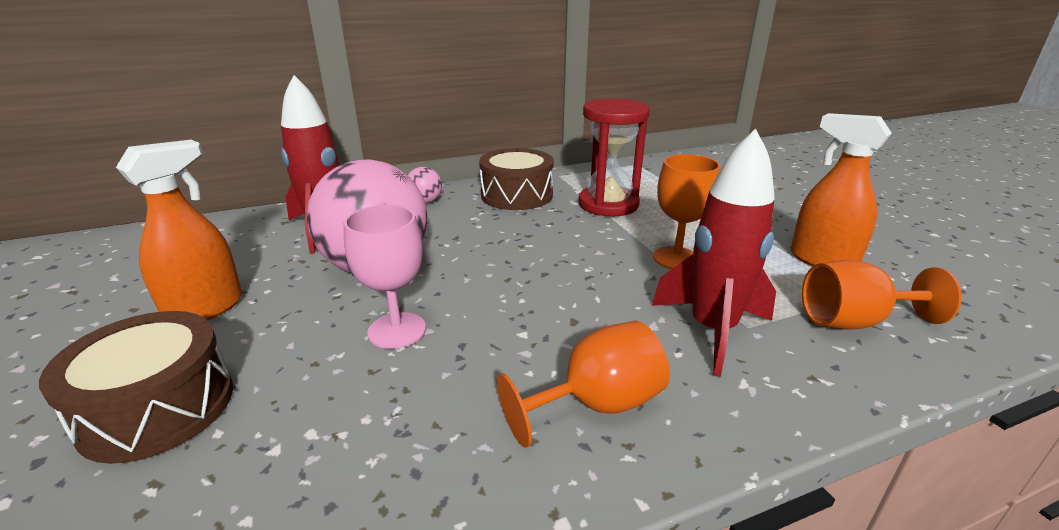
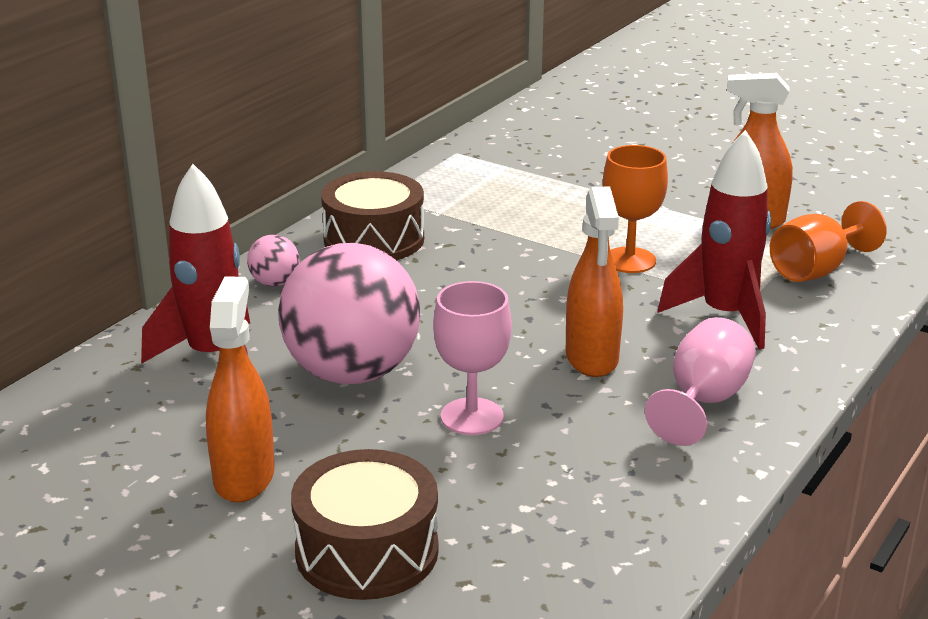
camera: 35 degrees left, 0 degrees up
(549, 321) = (592, 358): none -> orange spray bottle
(596, 404) = (703, 401): orange goblet -> pink goblet
(608, 204) = (493, 219): red hourglass -> none

